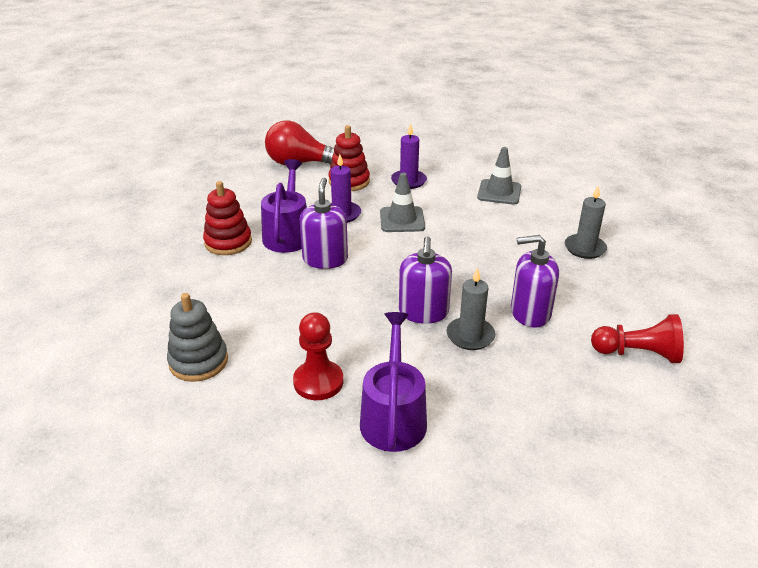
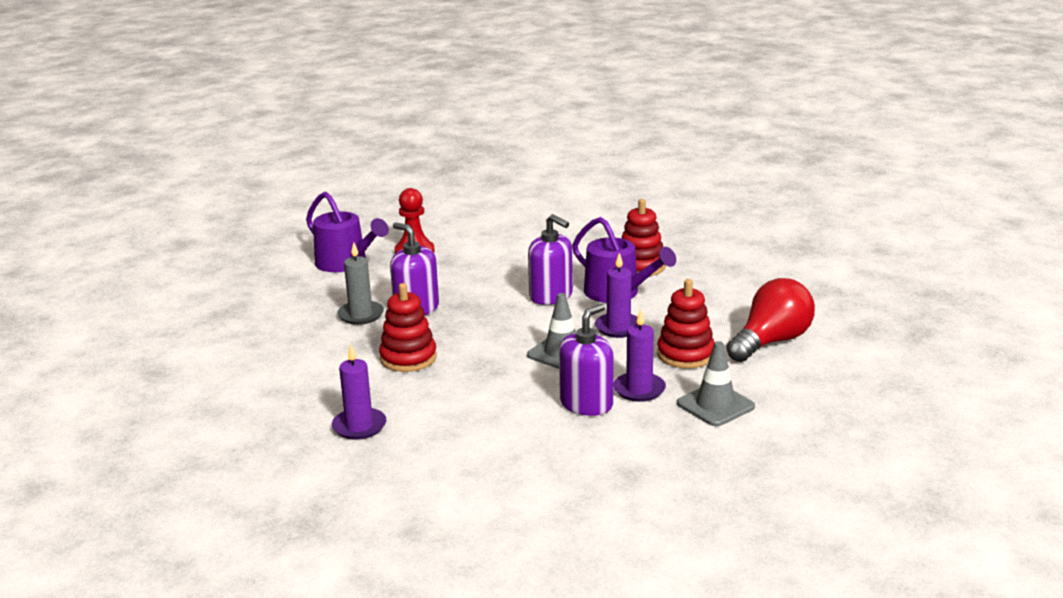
camera: 130 degrees right, 10 degrees down
(198, 361) = (497, 225): grey stacking toy -> none
(492, 274) = (408, 358): none -> red stacking toy
(499, 192) = (532, 435): grey traffic cone -> grey traffic cone (715, 405)
(530, 313) = (338, 350): purple soap dispenser -> purple soap dispenser (586, 404)
(584, 248) = (359, 426): grey candle -> purple candle
(637, 353) = (223, 369): red pawn -> none

